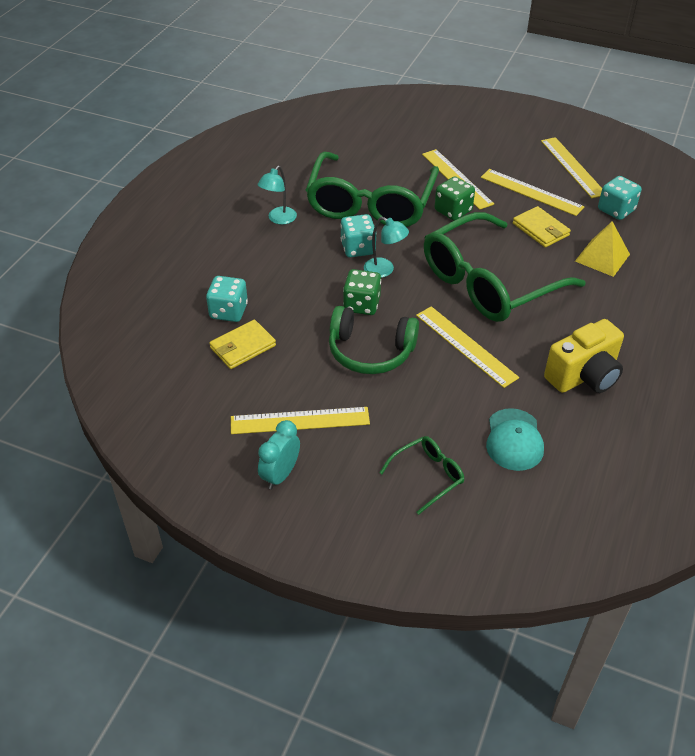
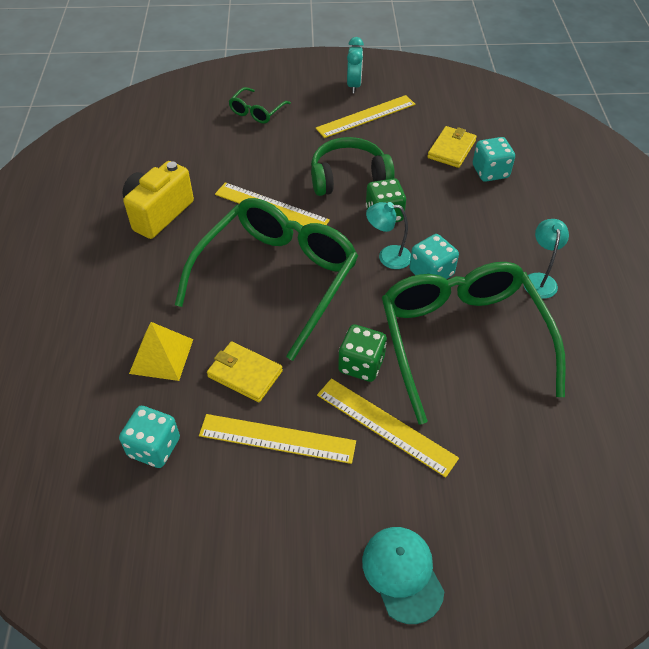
camera: 155 degrees right, 5 degrees up
(514, 440) = (204, 150): turquoise cap -> turquoise cap (402, 574)
(572, 167) = (233, 521): yellow ruler -> none

